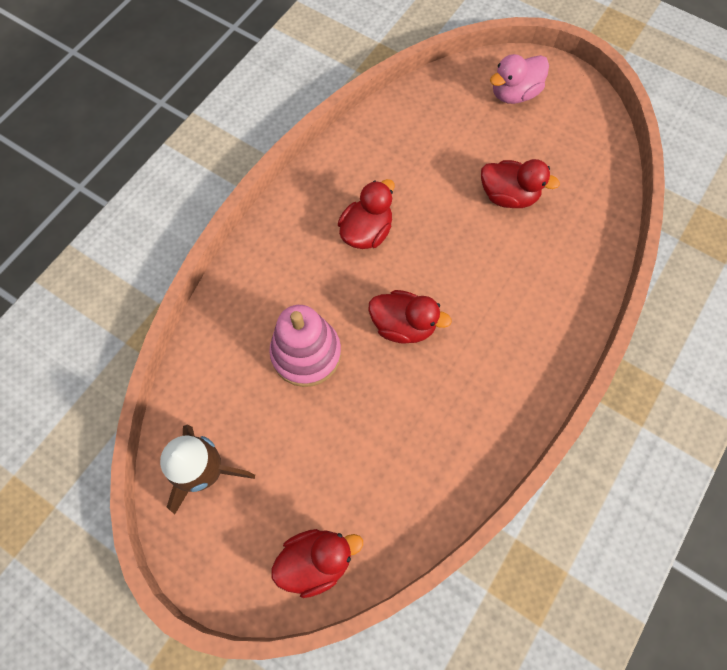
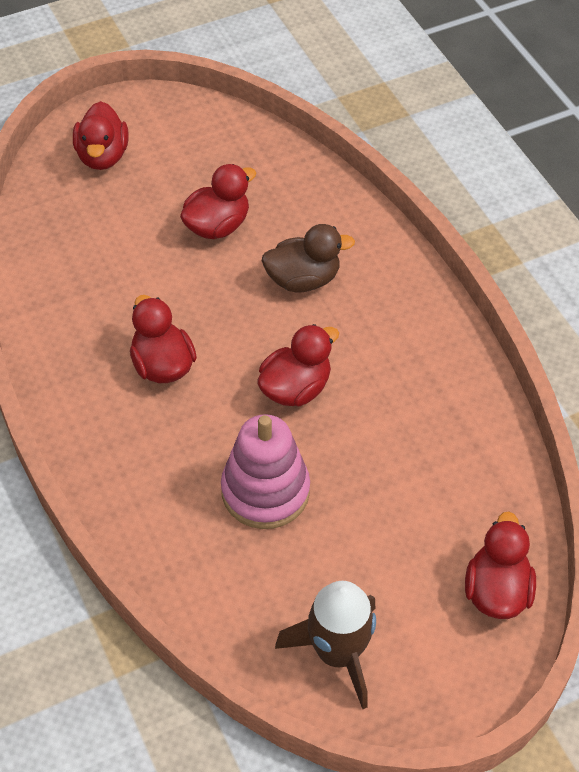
camera: 60 degrees left, 15 degrees down
(502, 277) = (303, 279): none -> brown duck
(514, 94) = (102, 156): pink duck -> red duck

